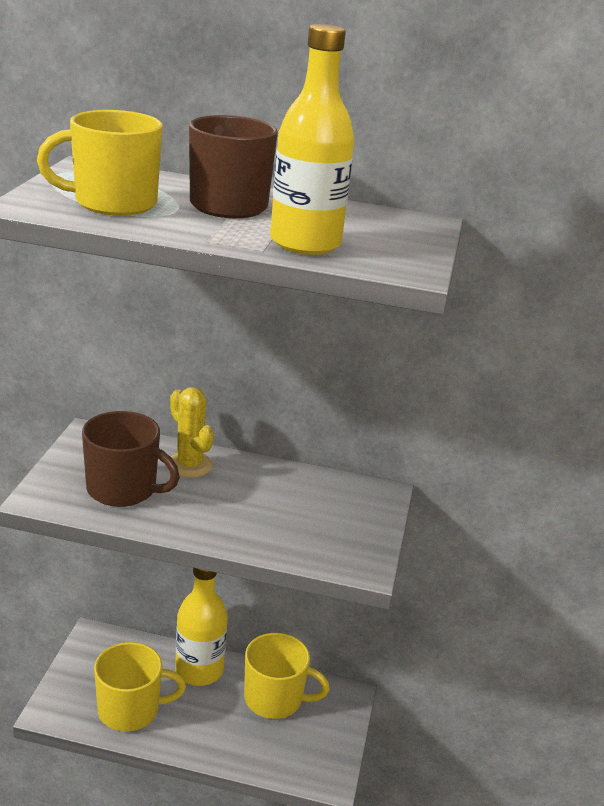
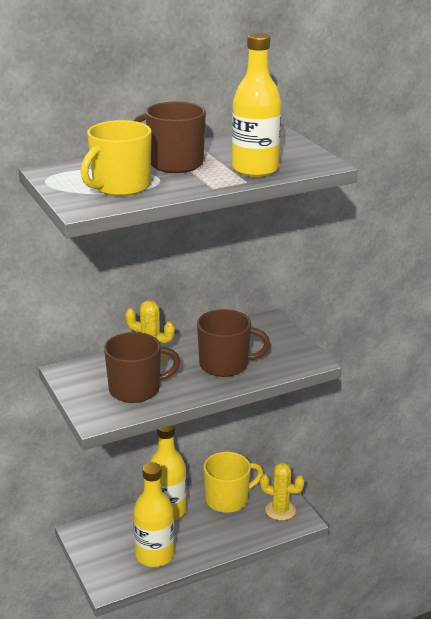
camera: 35 degrees left, 0 degrees up
(130, 710) = (154, 555): yellow mug -> yellow bottle
(255, 515) = (225, 365): none -> brown mug
(317, 750) = (280, 510): none -> yellow cactus

